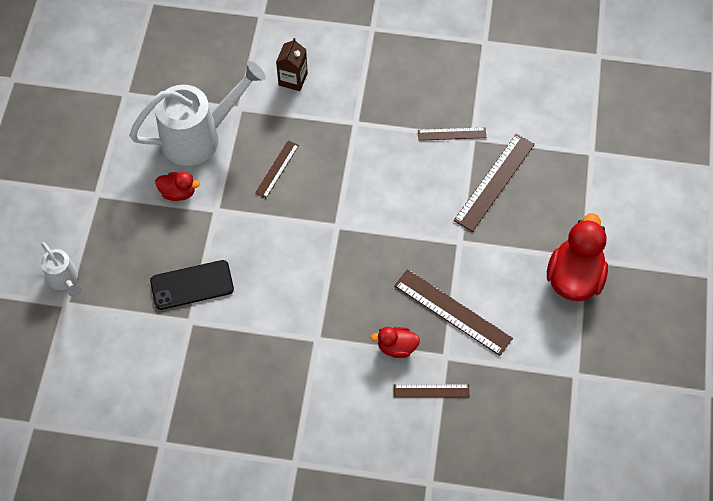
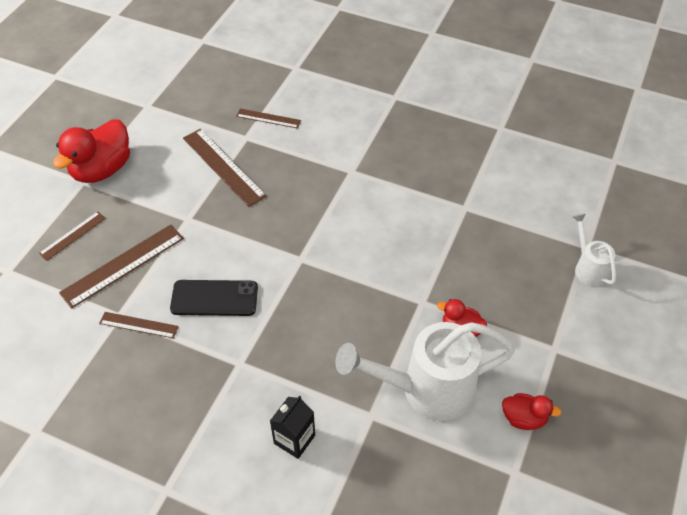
camera: 165 degrees left, 10 degrees down
(192, 285) = (459, 237): black phone -> black phone (214, 298)
(277, 169) = (345, 330): brown ruler -> brown ruler (73, 236)
(293, 79) = (294, 439): brown carton -> black carton
(396, 347) = (284, 152): red duck -> red duck (524, 418)

